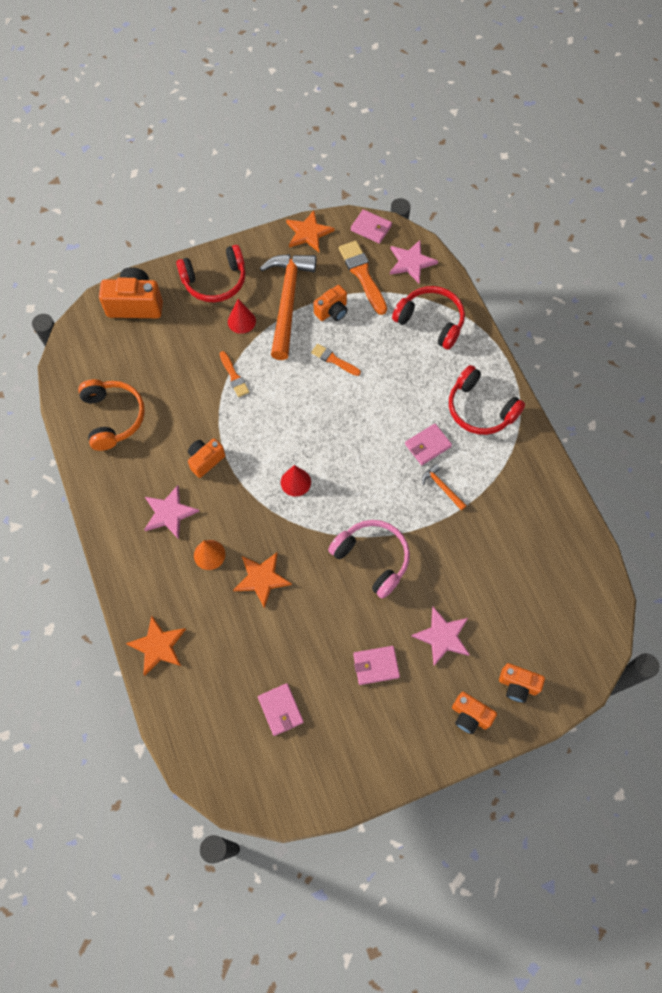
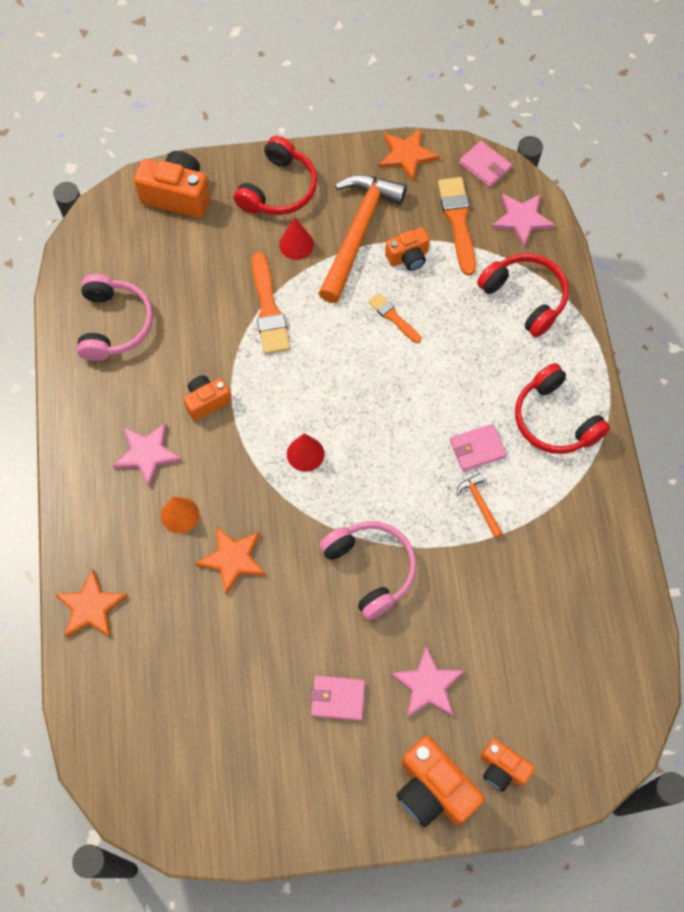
camera: 15 degrees right, 0 degrees up
(113, 417) = (114, 324): orange headphones -> pink headphones
(215, 281) = (278, 189): red headphones -> red headphones turned 60 degrees counterclockwise
(234, 376) = (268, 309): orange brush -> orange brush, size x1.71
(280, 710) = (210, 720): pink wallet -> none
(470, 716) = (433, 789): orange camera -> orange camera, size x1.66

